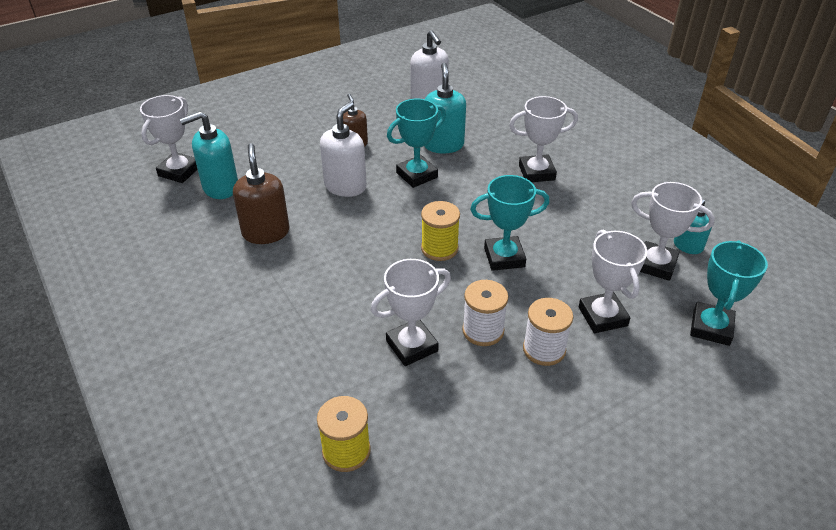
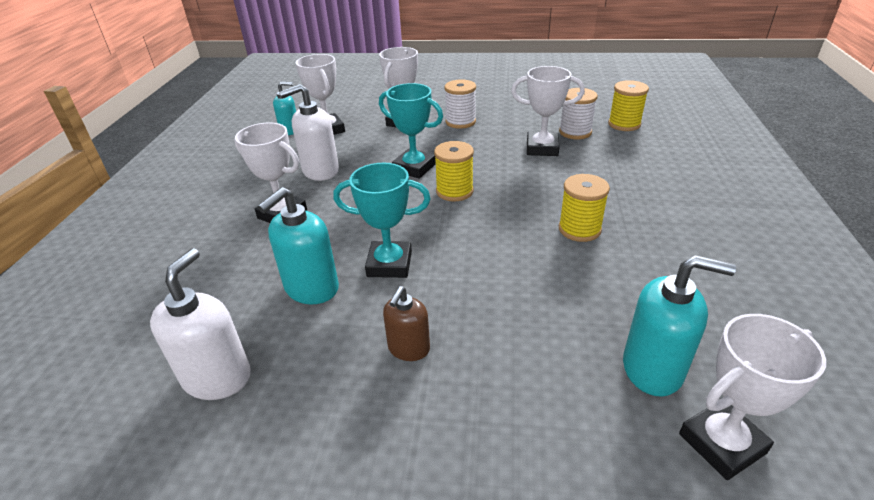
camera: 140 degrees left, 5 degrees down
(266, 232) = (613, 273): brown soap dispenser -> none
(309, 257) = (579, 229): none -> yellow spool
(345, 186) = (480, 288): white soap dispenser -> white soap dispenser (320, 171)
(483, 330) = (485, 140): white spool -> white spool (575, 132)
(711, 327) = (357, 101): turquoise trophy -> none

